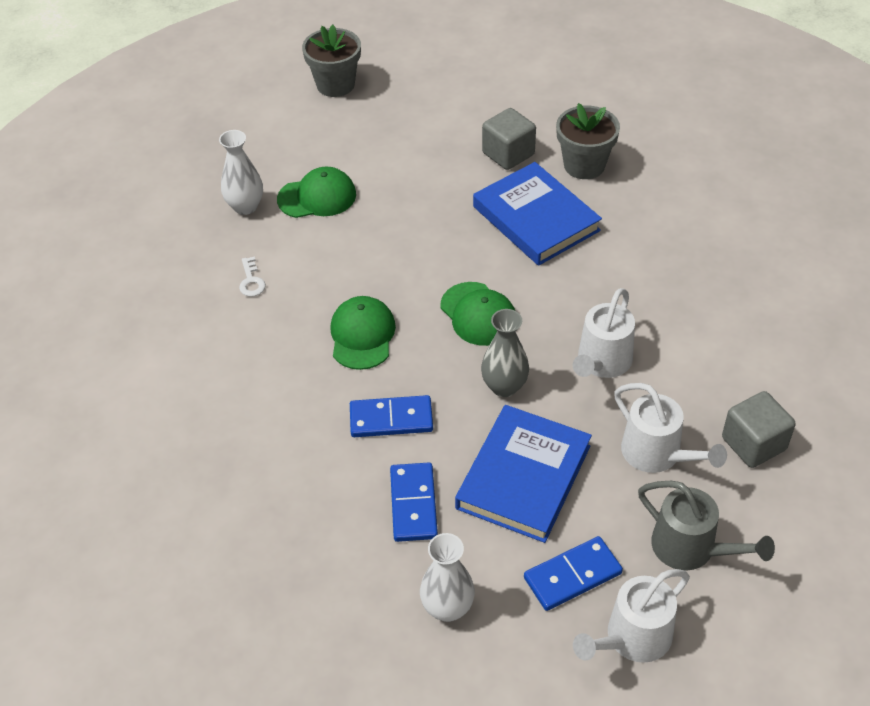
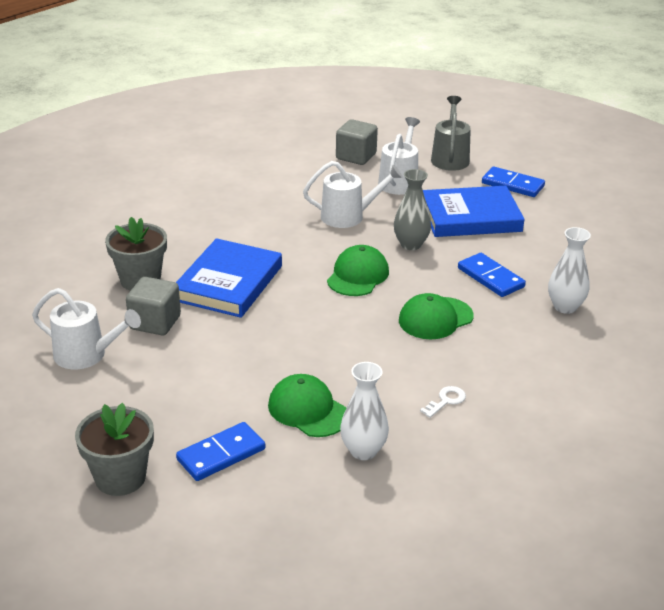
camera: 125 degrees left, 15 degrees down
(413, 504) = (539, 246): blue domino -> blue domino (221, 454)
(447, 608) = (584, 213): white vase -> white vase (565, 307)
(632, 638) = (524, 160): white watering can -> white watering can (86, 355)

